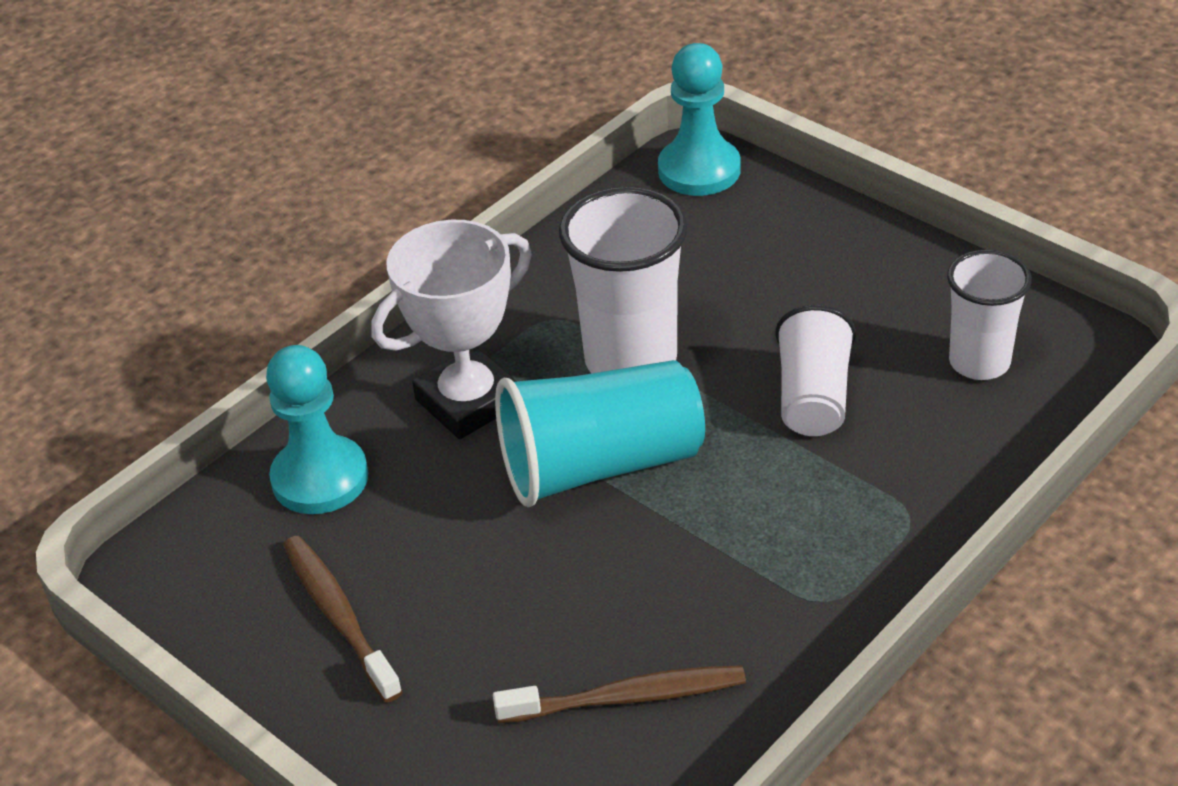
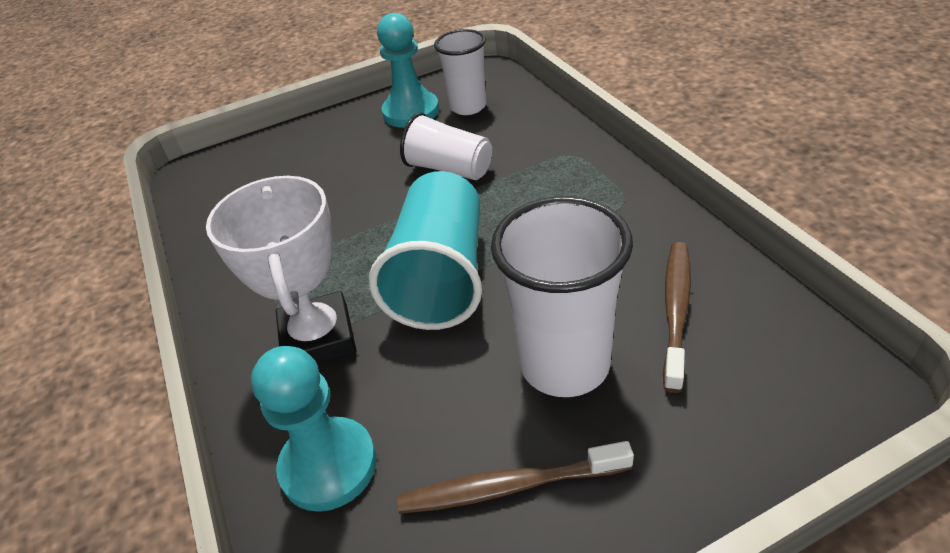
camera: 65 degrees left, 0 degrees up
(631, 360) = (351, 240): white cup -> white cup (564, 364)
(699, 170) = (204, 172): turquoise pawn -> turquoise pawn (411, 112)

